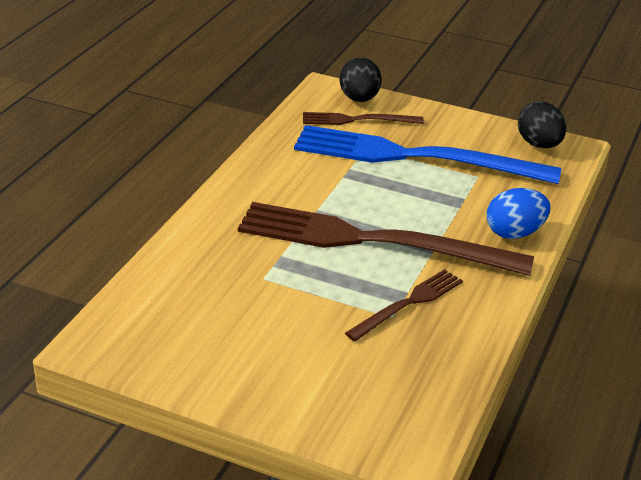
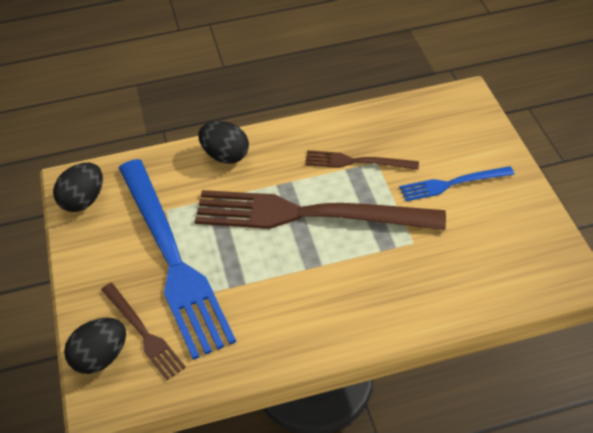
camera: 125 degrees left, 15 degrees up
(297, 347) = (453, 183): none -> blue fork
(374, 241) = (310, 214): brown fork -> brown fork turned 120 degrees clockwise
(514, 233) = (225, 155): blue egg -> black egg

